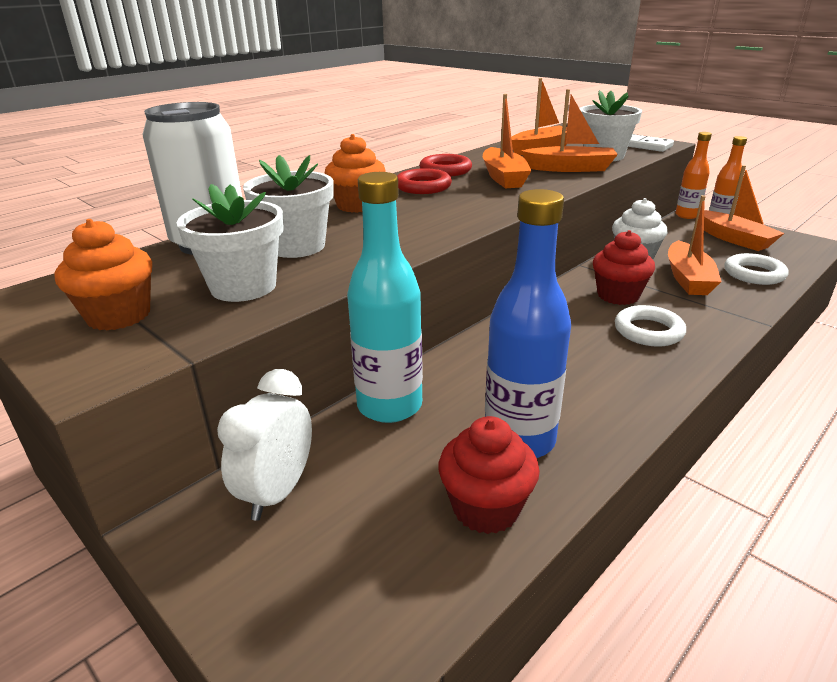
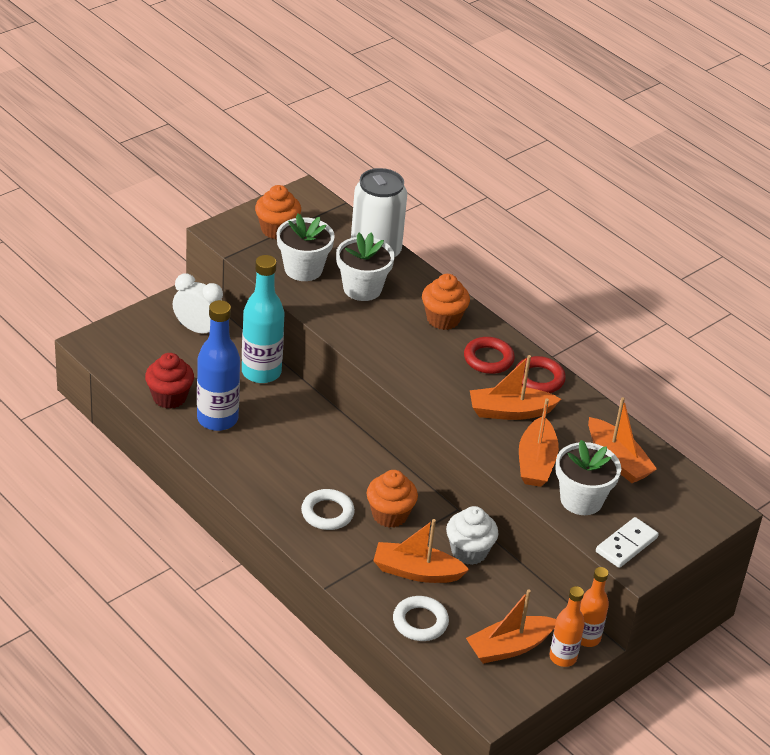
camera: 90 degrees right, 10 degrees up
(618, 295) = (389, 515): red cupcake -> orange cupcake

